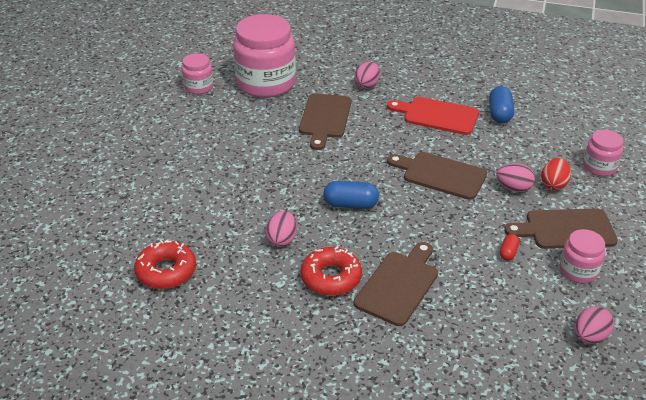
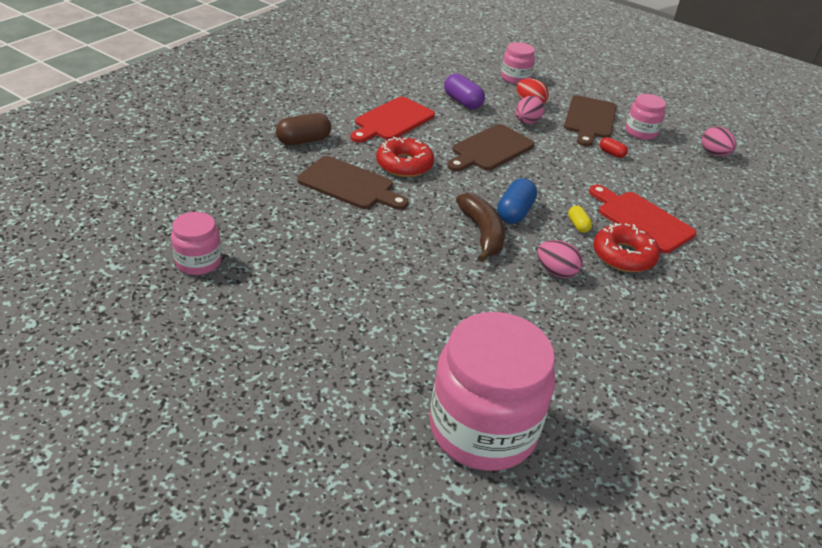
camera: 75 degrees left, 0 degrees up
(166, 271) = (586, 375): red donut -> red donut (404, 164)
(266, 83) = (239, 205): pink jar -> pink jar (482, 428)
(308, 192) = (482, 233): none -> brown banana
(358, 244) = (578, 225): none -> yellow capsule
(367, 85) = (303, 140): pink egg -> brown capsule
(399, 285) = (641, 220): brown cutting board -> red cutting board
(499, 114) = (411, 91): blue capsule -> none
(511, 144) = (462, 102): none -> purple capsule

